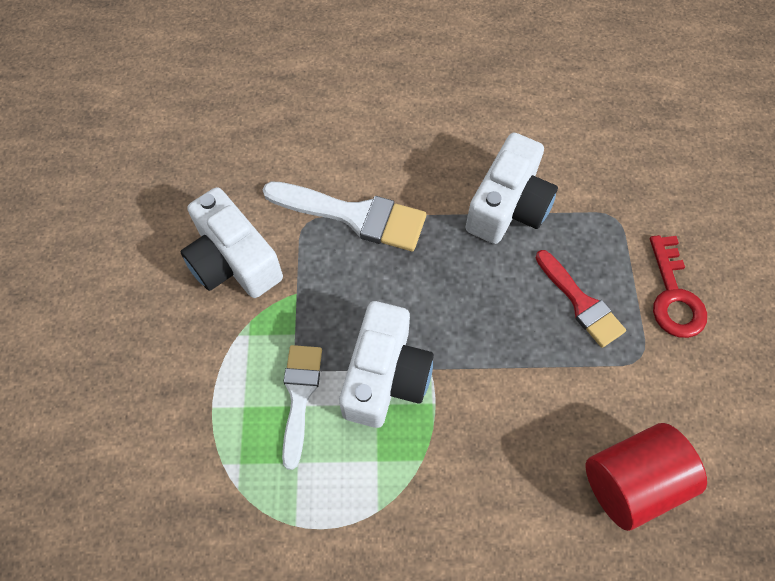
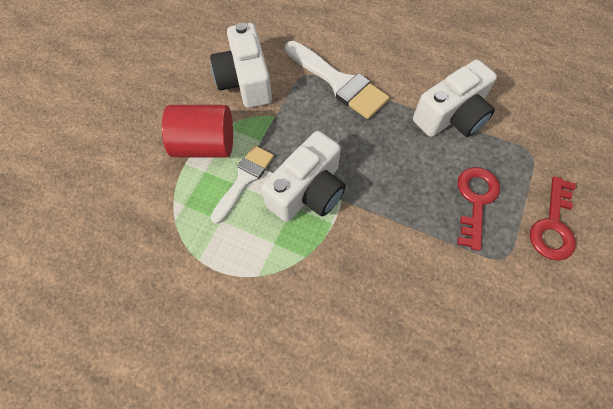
camera: 25 degrees right, 0 degrees up
(581, 303) = (475, 201): red brush -> red key
(631, 481) = (454, 342): red cylinder -> red cylinder (205, 145)

